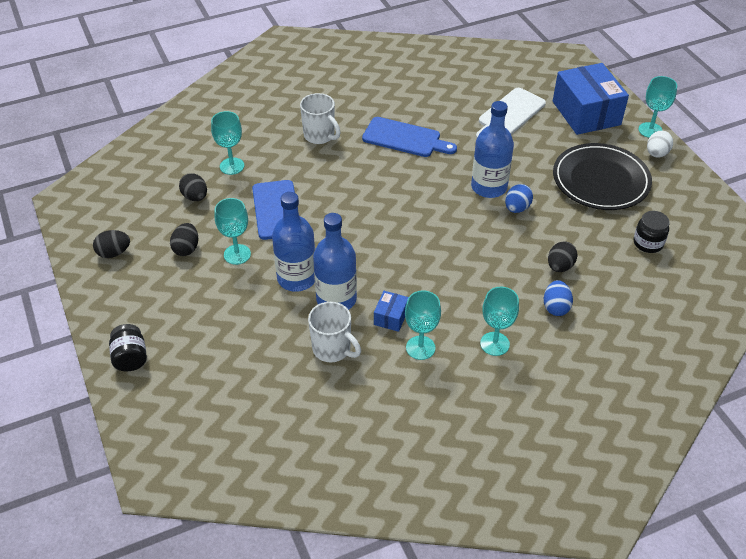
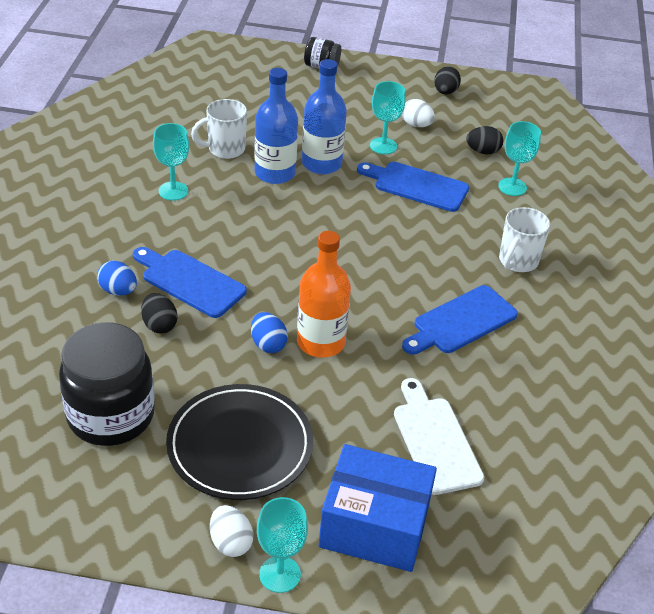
camera: 120 degrees right, 5 degrees down
(186, 248) = (416, 125): black egg -> white egg
(320, 136) = (517, 261): white mug -> white mug turned 45 degrees counterclockwise
(391, 317) = (222, 191): blue box -> none
(489, 187) = (320, 342): blue bottle -> orange bottle
(494, 344) = (127, 231): turquoise goblet -> none
(506, 276) = (190, 282): none -> blue cutting board
(648, 243) = (111, 415): black jar -> black jar, size x2.07

